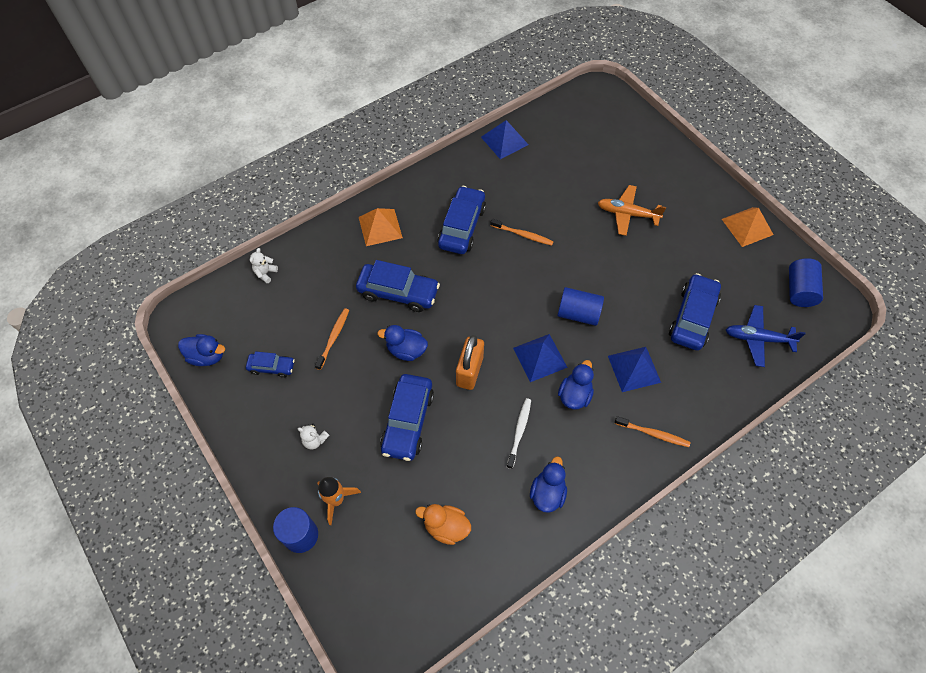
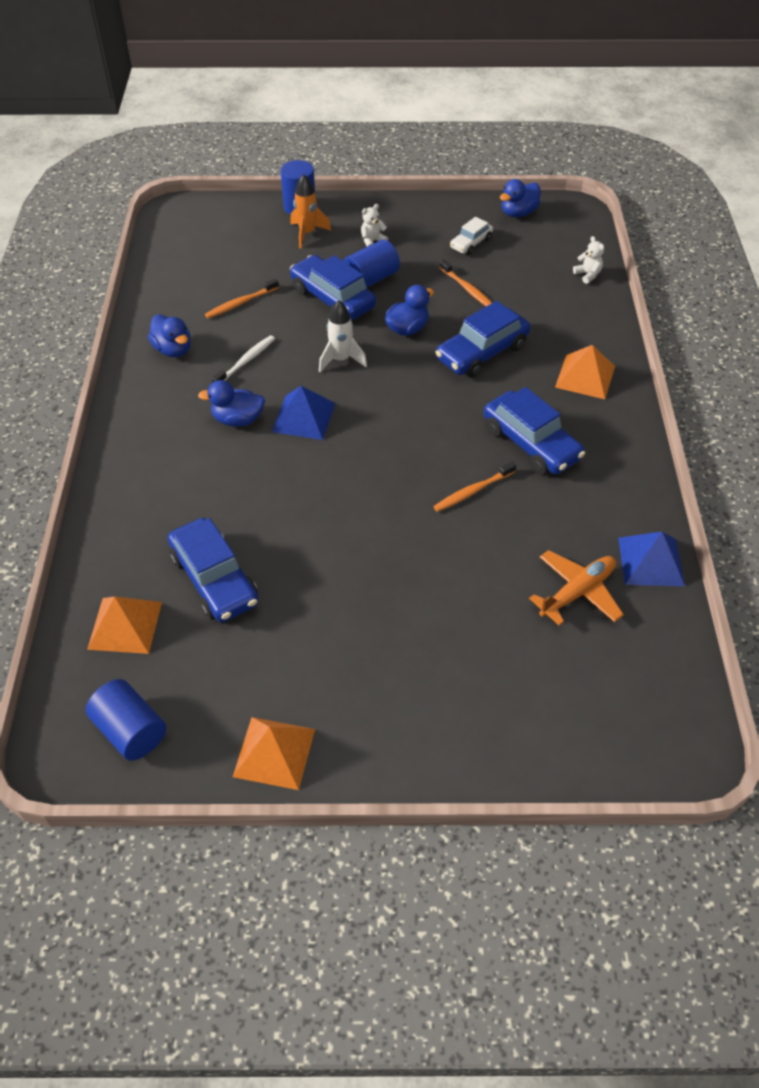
camera: 125 degrees right, 10 degrees down
(271, 367) = (471, 243): blue car -> white car
(446, 527) = (217, 279): orange duck -> none
(469, 371) = (341, 360): orange padlock -> white rocket
(519, 432) = (245, 361): white toothbrush -> white toothbrush turned 105 degrees counterclockwise
(574, 395) = (238, 419): blue duck -> blue duck turned 120 degrees clockwise
(578, 313) = (322, 478): blue cylinder -> blue cylinder (371, 279)
(627, 214) = (416, 619): orange plane -> orange plane (577, 592)
(634, 369) = (214, 483): blue pyramid -> none
(653, 433) = (137, 453): orange toothbrush -> orange toothbrush (241, 303)
(757, 338) = (125, 625): blue plane -> orange pyramid

